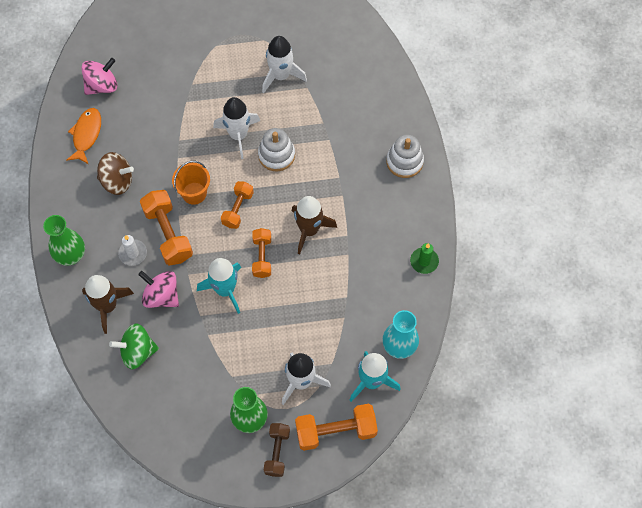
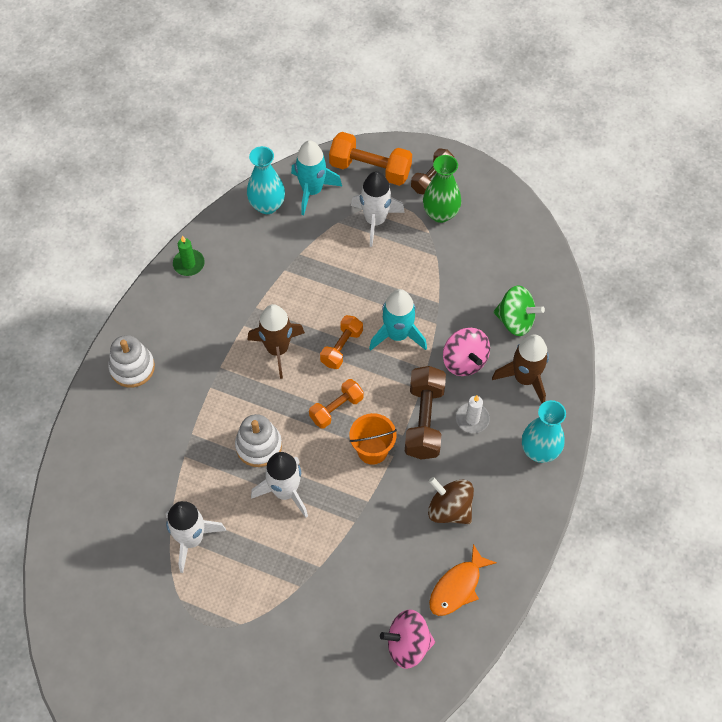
camera: 150 degrees left, 5 degrees down
(71, 255) = (539, 451): green vase -> turquoise vase
(168, 233) = (424, 420): orange dumbbell -> brown dumbbell

